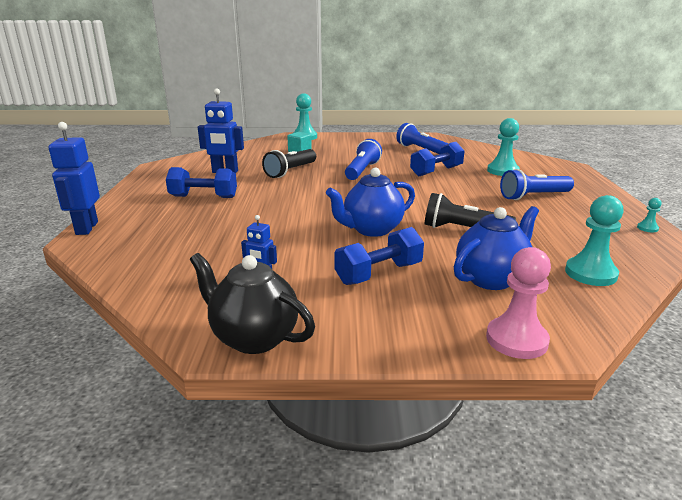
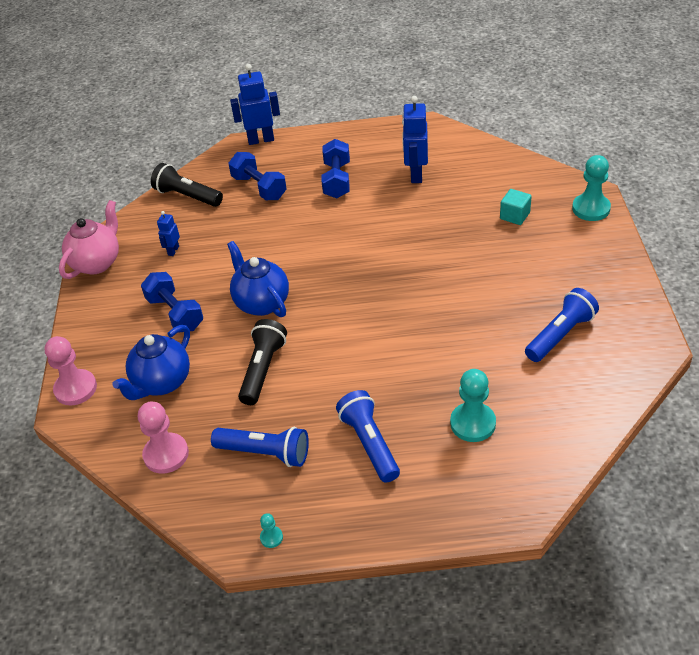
camera: 90 degrees right, 20 degrees up
(253, 338) = (97, 262): black teapot -> pink teapot
(290, 171) = (428, 222): black flashlight -> black flashlight (187, 196)
(362, 171) = (443, 281): blue flashlight -> blue flashlight (265, 453)
(436, 171) = (455, 351): blue dumbbell -> blue dumbbell (259, 187)
(491, 279) = (162, 383): blue teapot -> blue teapot turned 75 degrees clockwise
(590, 273) = (166, 454): turquoise pawn -> pink pawn

